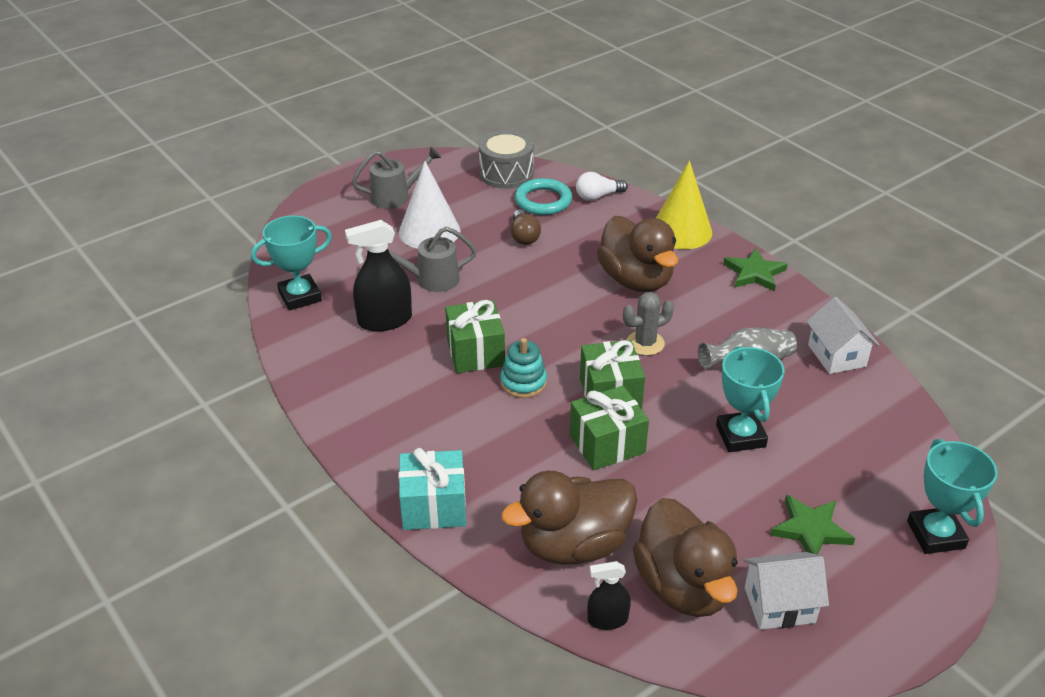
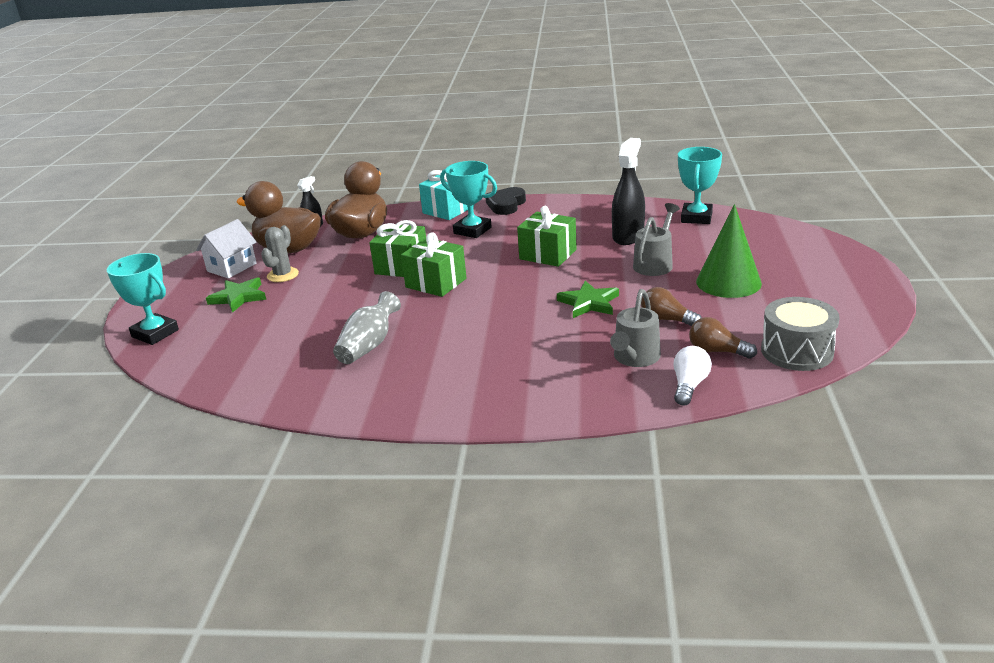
camera: 135 degrees right, 10 degrees down
(374, 459) = (506, 205): none -> black heart
(396, 196) = (808, 284): grey watering can -> grey watering can (634, 358)
(429, 231) = (728, 282): white cone -> green cone
(523, 382) = (494, 260): turquoise stacking toy -> none
(543, 201) = (717, 351): turquoise ring -> brown light bulb
(636, 280) = (531, 345): brown duck -> none
(645, 343) = (457, 315): grey cactus -> grey cactus (283, 275)
(681, 231) = (566, 405): yellow cone -> none
(740, 436) = (326, 310): turquoise trophy -> turquoise trophy (472, 230)
(754, 273) = (449, 411): green star -> green star (589, 303)
(836, 355) = (305, 390): white house -> none

